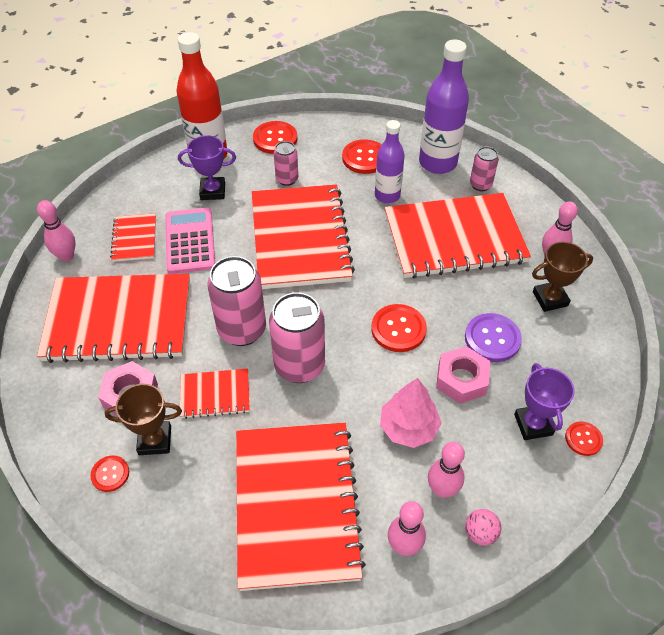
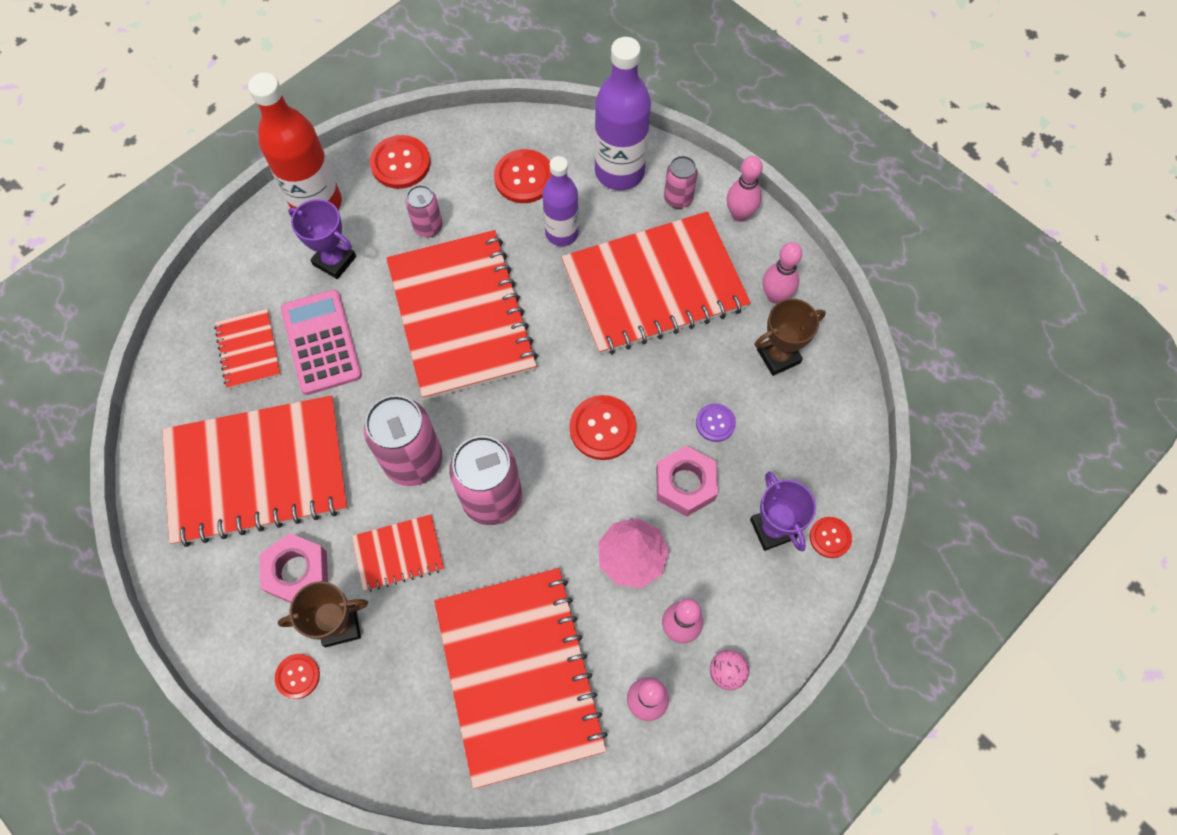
camera: 10 degrees left, 15 degrees up
(66, 256) = (167, 390): pink bowling pin -> pink bowling pin (739, 214)
(213, 191) = (334, 261): purple trophy -> purple trophy turned 45 degrees clockwise
(492, 339) = (715, 423): purple button -> purple button, size x0.59

